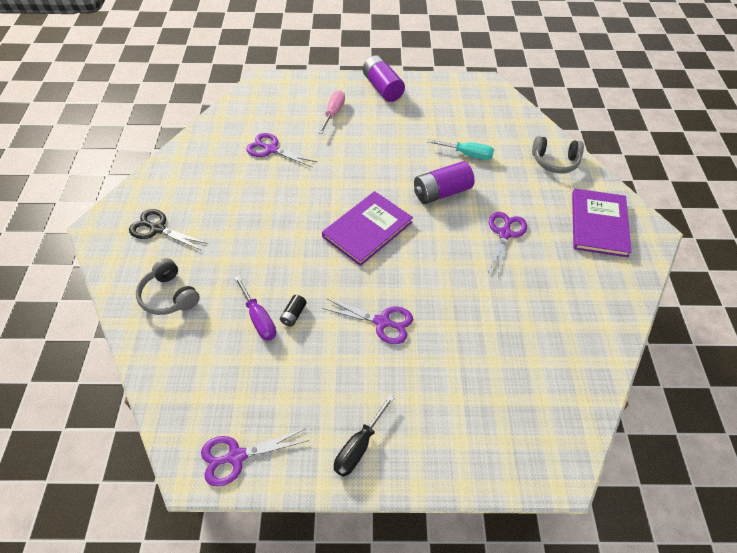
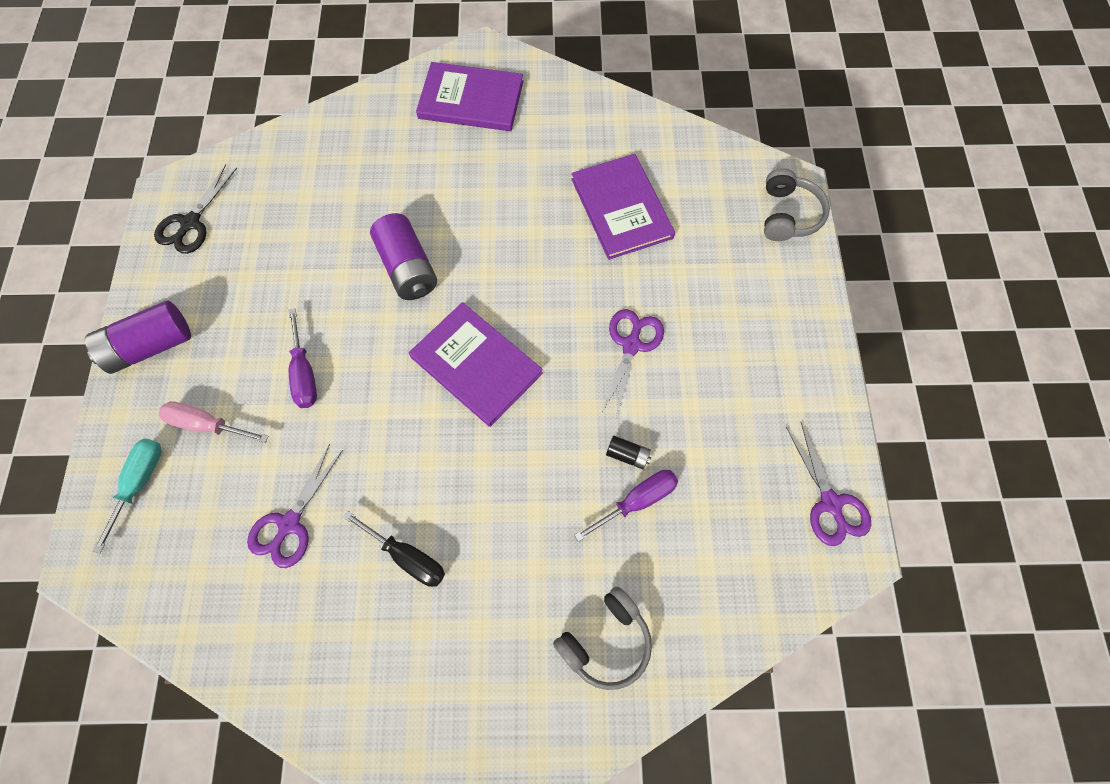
camera: 90 degrees left, 15 degrees up
(157, 229) = (470, 694): black scissors -> black scissors (190, 223)
(358, 447) = (797, 369): black screwdriver -> black screwdriver (407, 557)
(364, 149) = (304, 373): none -> purple screwdriver
(467, 154) = (331, 230): turquoise screwdriver -> turquoise screwdriver (140, 483)
(505, 233) = (485, 199): purple scissors -> none
(509, 322) = (621, 208): none -> purple book
(555, 161) = (356, 128): grey headphones -> grey headphones (788, 215)

